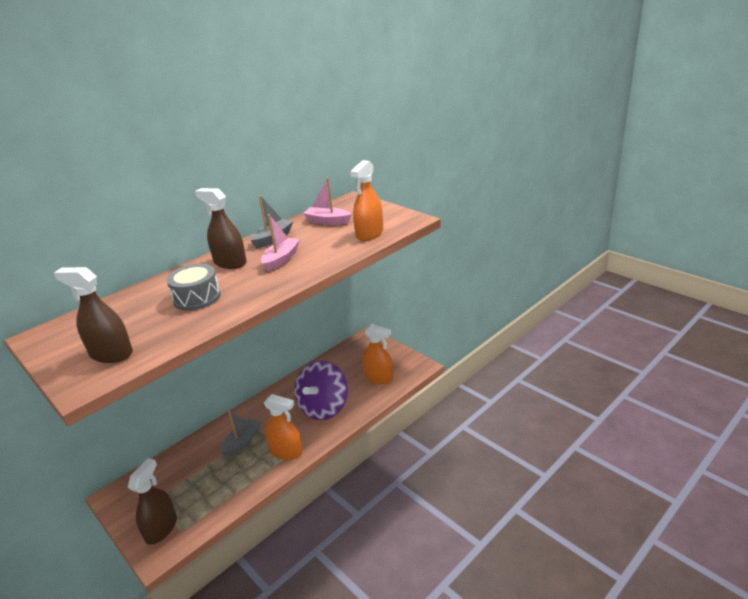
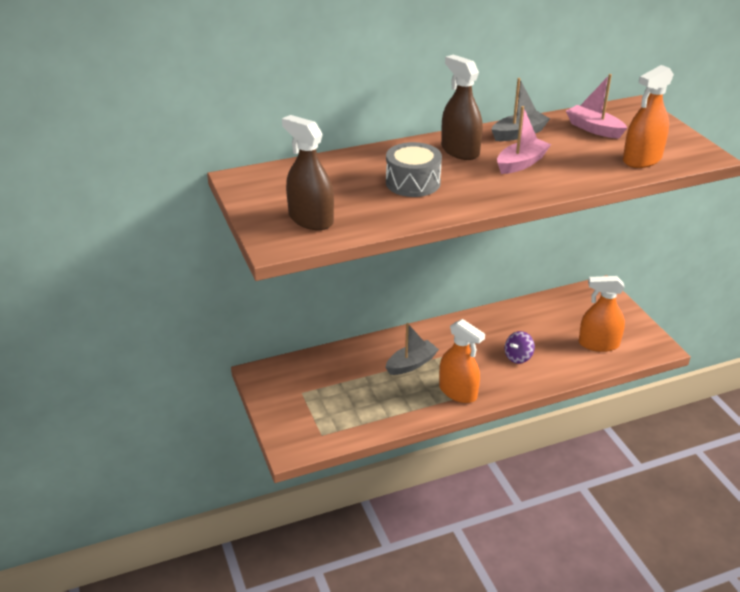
camera: 20 degrees right, 5 degrees up
(161, 528) = (302, 424): brown spray bottle -> none
(324, 407) = (518, 357): purple spinning top -> purple spinning top, size x0.44
(378, 378) = (598, 344): orange spray bottle -> orange spray bottle turned 135 degrees clockwise

